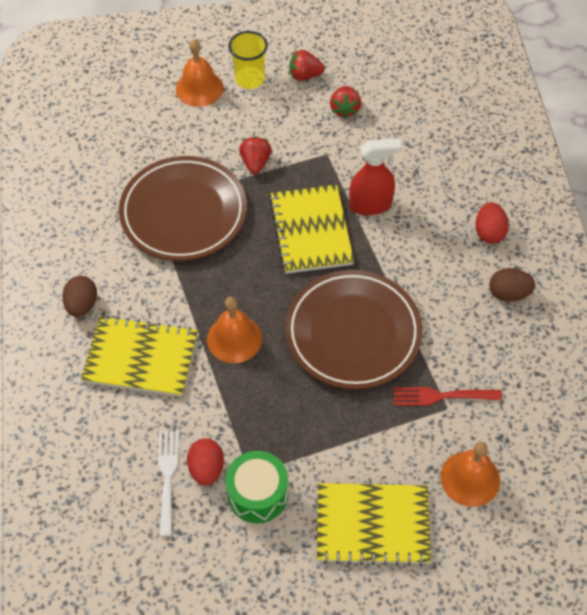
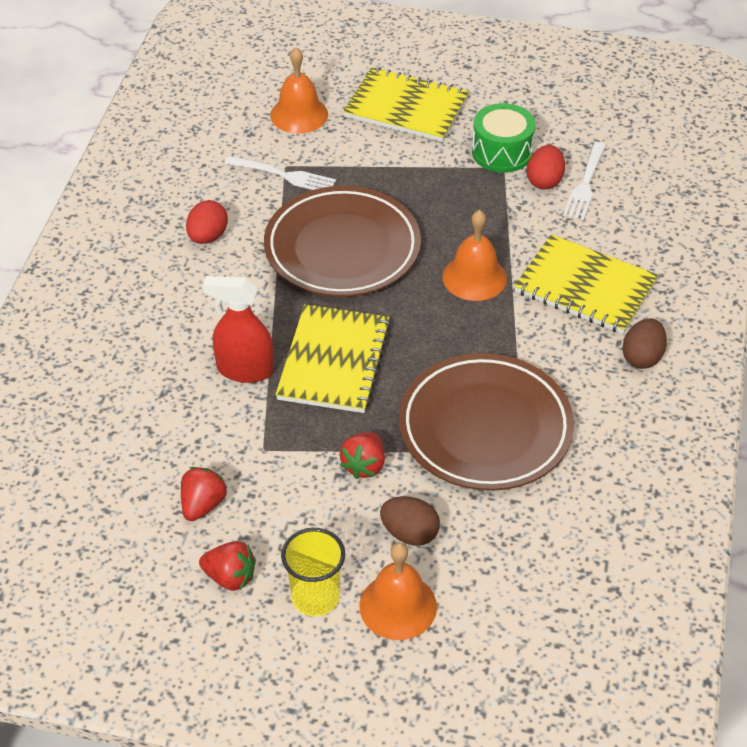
camera: 160 degrees left, 10 degrees down
(442, 396) = (283, 175): red fork -> white fork
(489, 232) = (127, 301): red egg -> red egg (208, 237)
(508, 293) = (153, 238): brown egg -> brown egg (409, 533)

